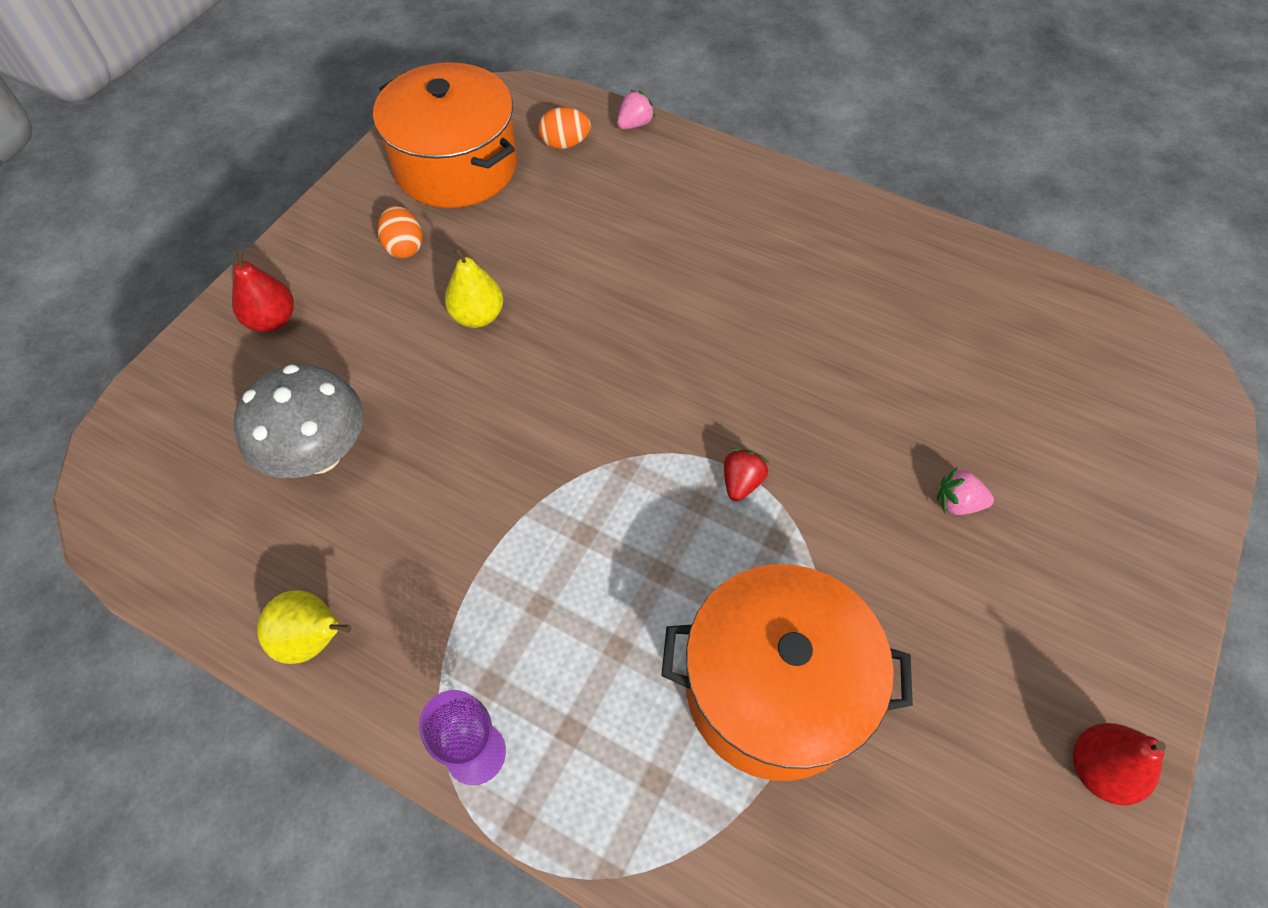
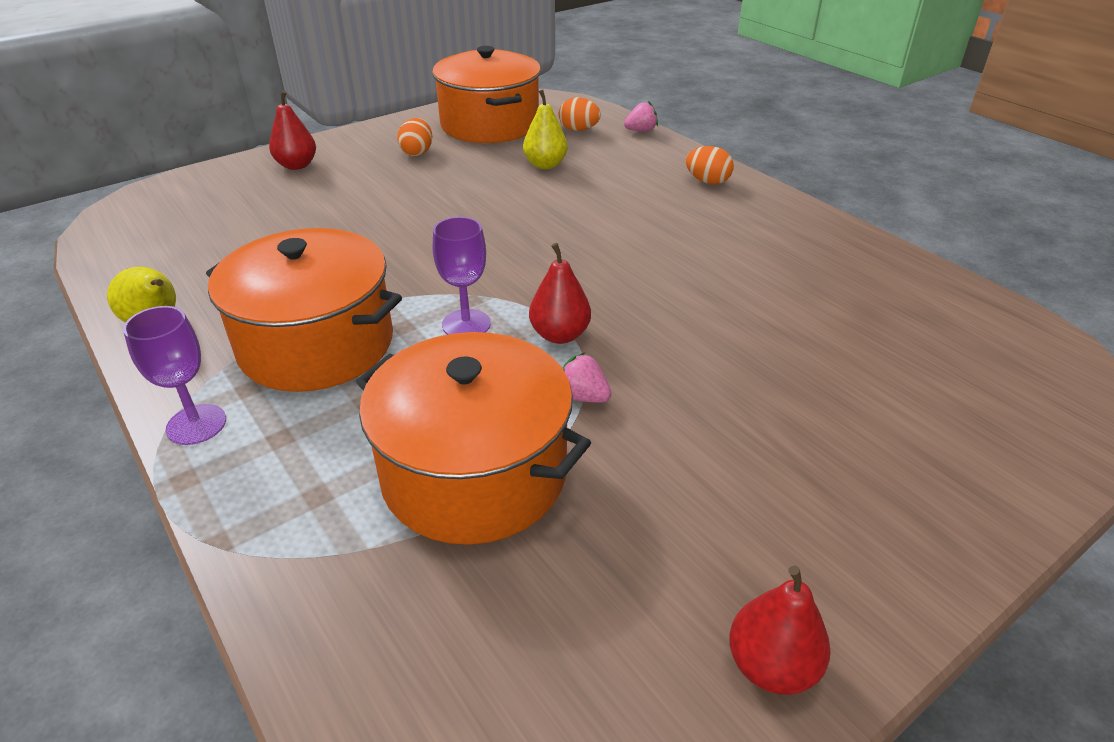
camera: 25 degrees right, 20 degrees down
(320, 454) = (259, 233): grey mushroom -> none
(478, 316) = (435, 195): yellow pear -> yellow pear (545, 165)
(514, 595) = (316, 344): none -> orange pot
(644, 504) = (466, 324): none -> purple goblet
(741, 482) = (560, 335): red strawberry -> red pear
(751, 193) = (707, 181): none -> orange egg
(957, 503) = (756, 407): pink strawberry -> pink strawberry (583, 397)

